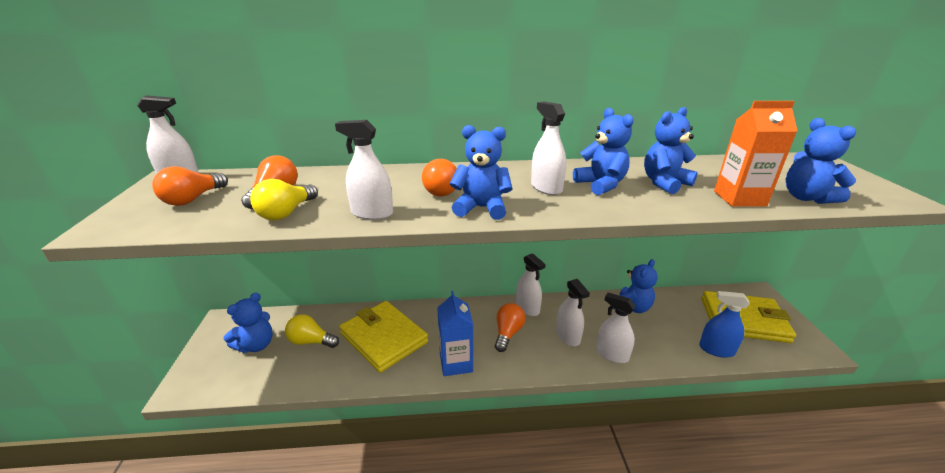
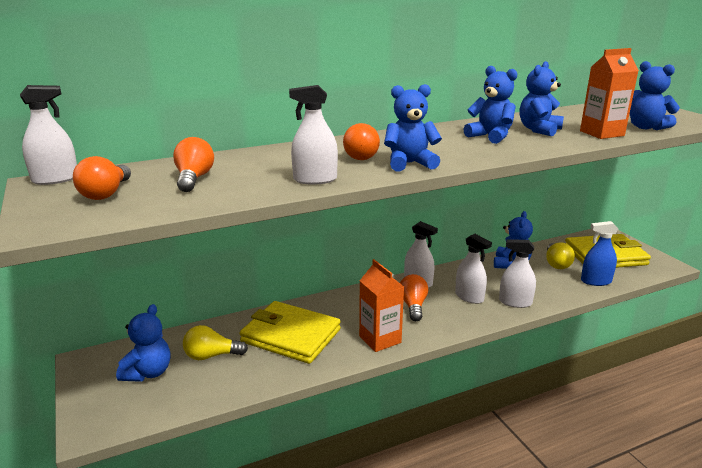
camera: 20 degrees left, 5 degrees down
(286, 213) = (229, 190): yellow light bulb -> yellow light bulb (556, 264)
(456, 363) = (380, 339): blue carton -> orange carton
(546, 188) = (448, 144): white spray bottle -> none

